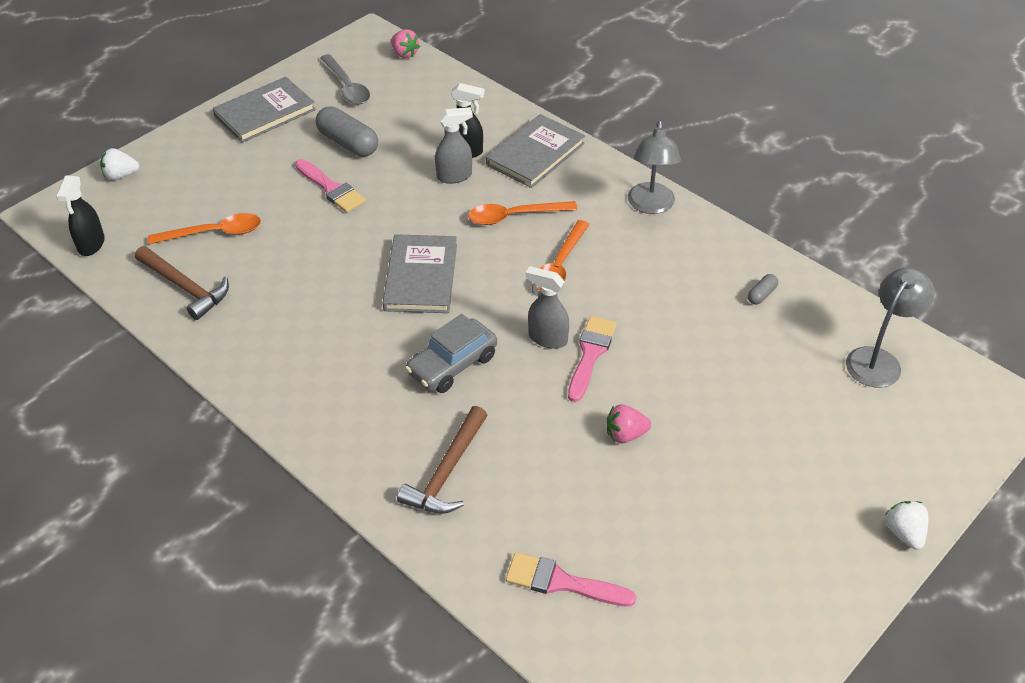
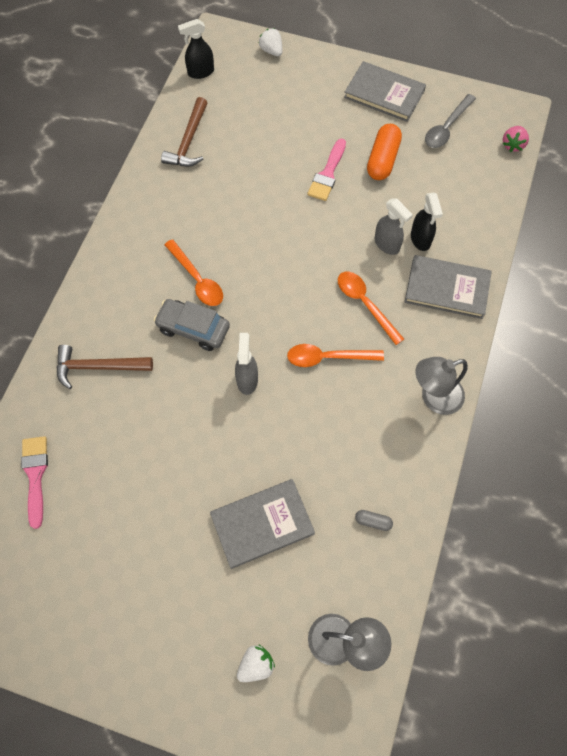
camera: 65 degrees right, 20 degrees up
(214, 233) = (246, 130): orange spoon -> orange spoon (197, 279)
(348, 143) = (382, 160): grey capsule -> orange capsule
(421, 277) = (268, 271): grey book -> grey book (262, 524)
(590, 354) = (245, 415): pink brush -> none
(625, 434) = (178, 469): pink strawberry -> none
(904, 533) = (164, 708): white strawberry -> white strawberry (256, 664)

